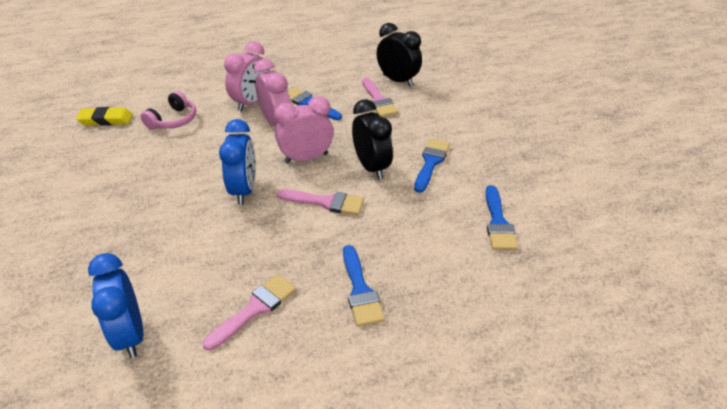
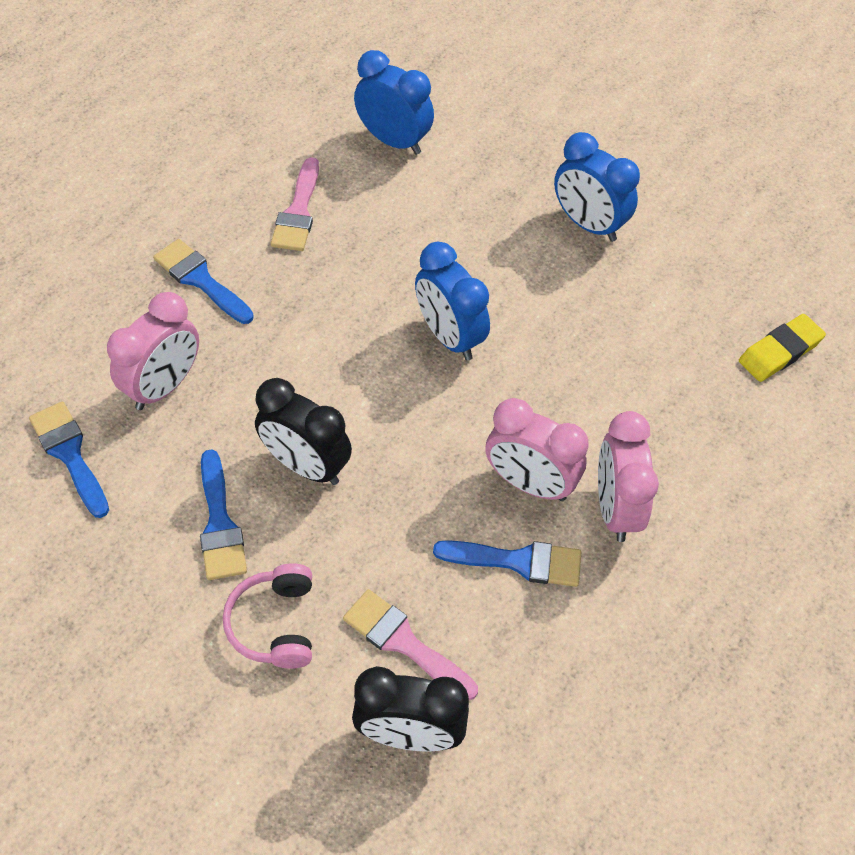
camera: 145 degrees right, 15 degrees up
(96, 211) = (588, 224): none -> blue clock
(173, 120) = (686, 403): pink headphones -> pink headphones (275, 624)
(306, 158) = (416, 433): pink clock -> pink clock (164, 386)
(326, 202) = (326, 371): pink brush -> none

